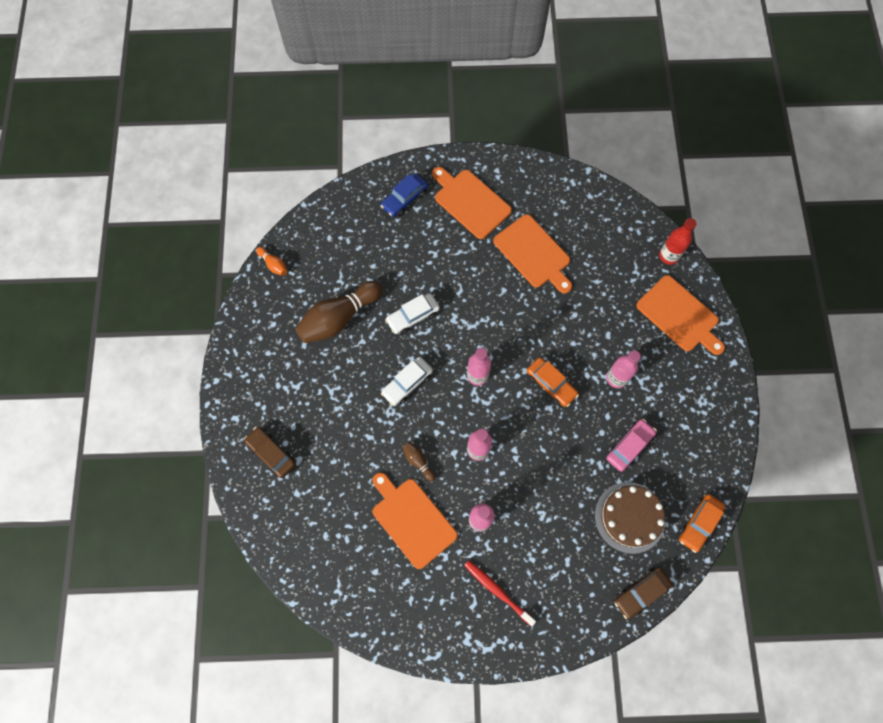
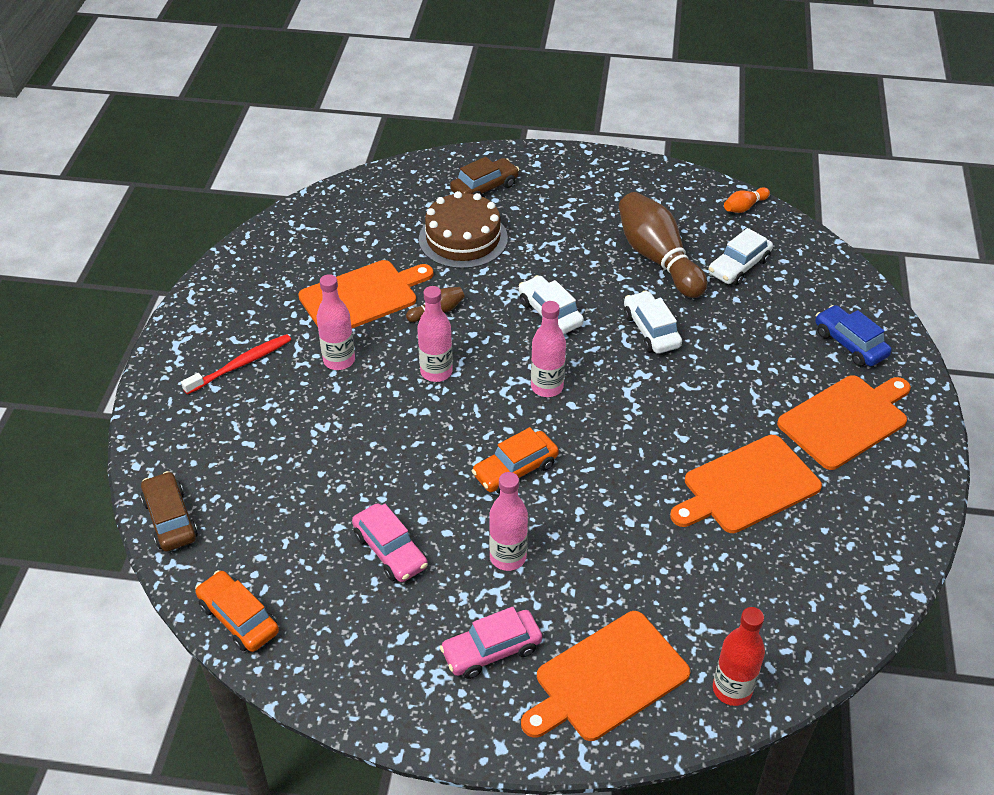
camera: 100 degrees right, 25 degrees down
(340, 265) = (739, 266): none -> white car
(629, 517) = (282, 528): brown cake -> brown cake (463, 238)
(679, 376) = (491, 650): none -> pink car

